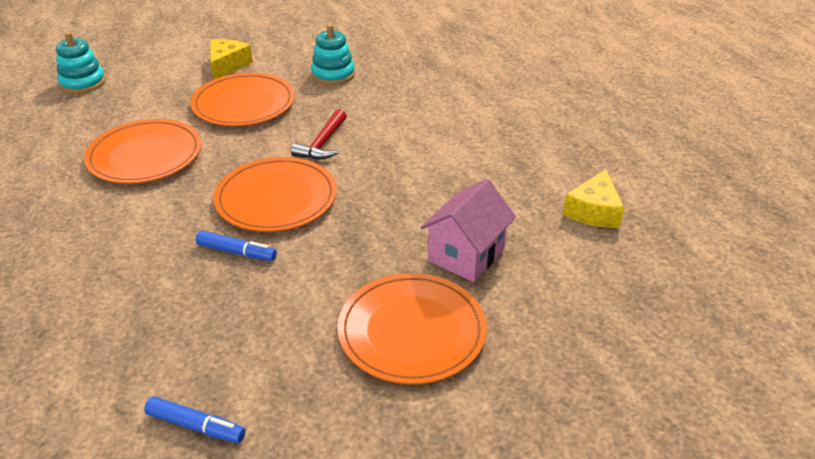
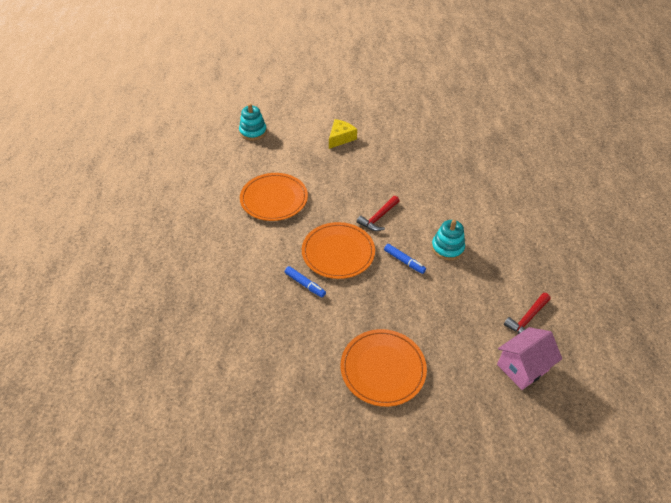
camera: 20 degrees right, 10 degrees up
(196, 426) = (254, 388): blue marker -> blue marker (404, 261)
(244, 104) = (341, 173): orange plate -> none
(333, 75) = (403, 162): turquoise stacking toy -> turquoise stacking toy (447, 248)
(466, 255) = (434, 327): pink house -> pink house (522, 367)
(594, 211) = (527, 319): yellow cheese -> red hammer

